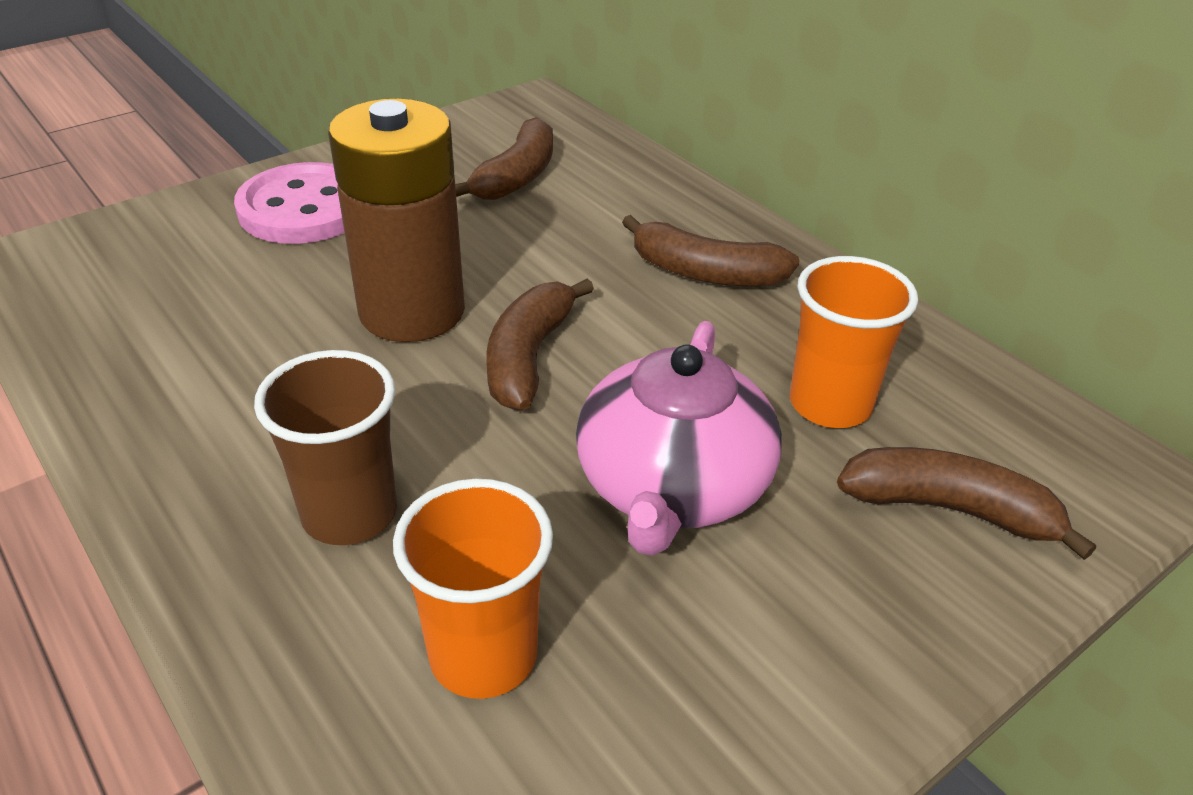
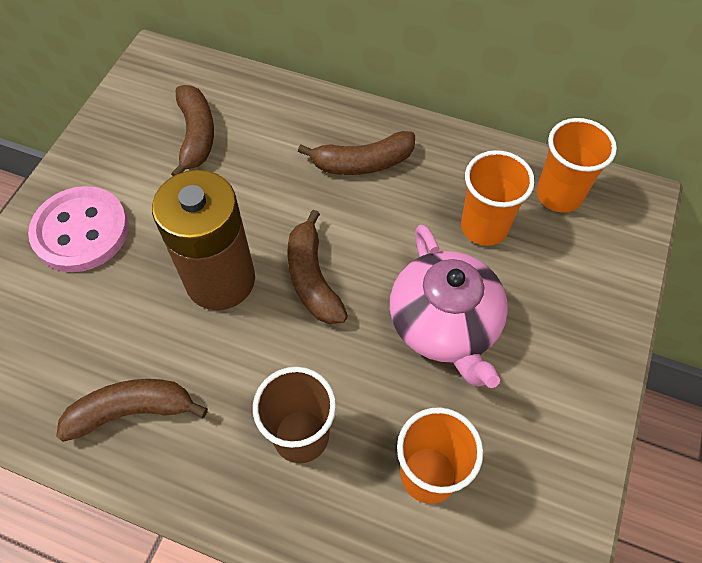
camera: 30 degrees left, 20 degrees up
(950, 509) = (574, 265): brown banana -> brown banana (132, 411)
(987, 417) = (559, 195): none -> orange cup

